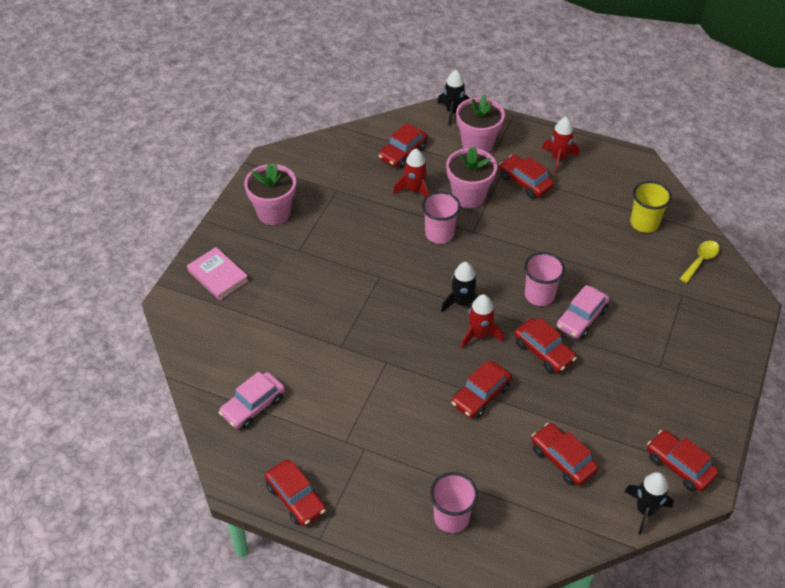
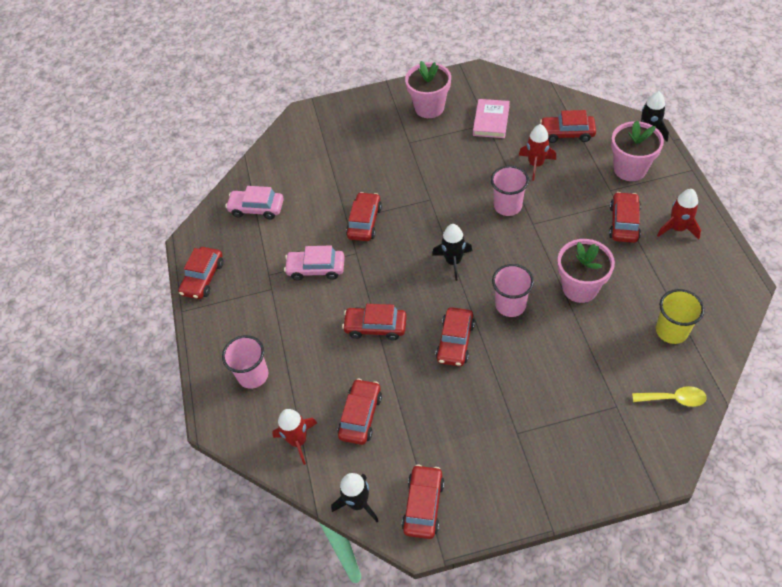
camera: 60 degrees right, 5 degrees up
(218, 276) = (346, 119): pink book -> pink book (491, 121)
(357, 335) = (364, 222): none -> red car
(469, 196) = (567, 199): pink flower pot -> pink flower pot (580, 288)
(479, 335) = (432, 291): red rocket -> red rocket (298, 441)
(581, 318) = (514, 347): pink car -> pink car (316, 269)

